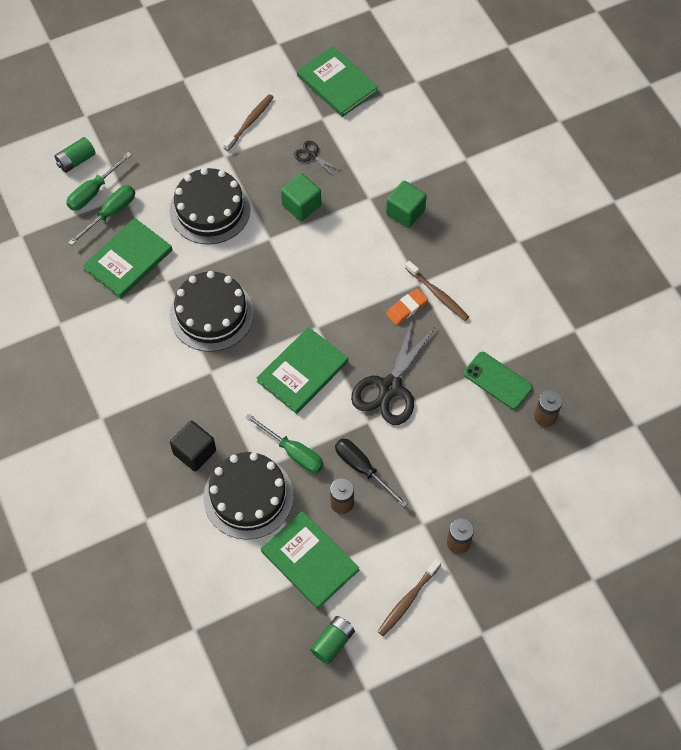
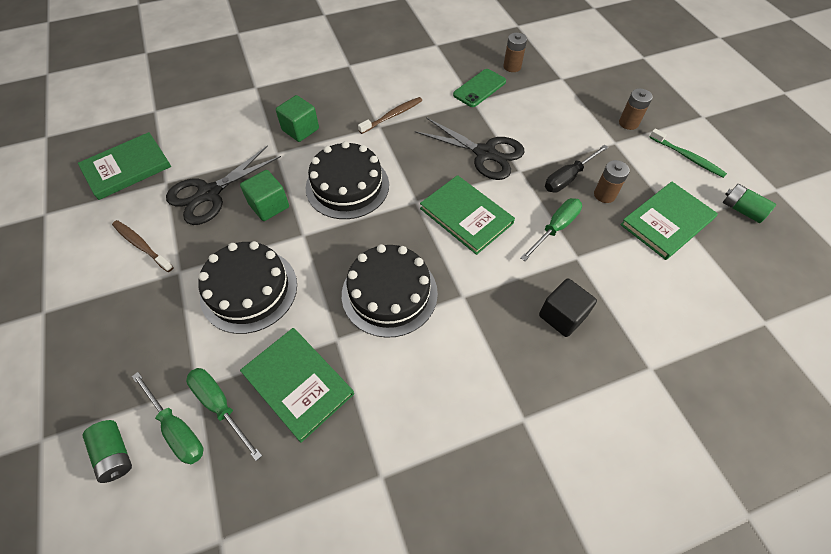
camera: 85 degrees left, 5 degrees down
(248, 496) = (608, 268): black cake -> black cake (347, 186)
(311, 156) = (209, 194): black scissors -> black scissors, size x2.15
(406, 308) = (404, 136): orange eraser -> none
(408, 600) = (687, 157): brown toothbrush -> green toothbrush

